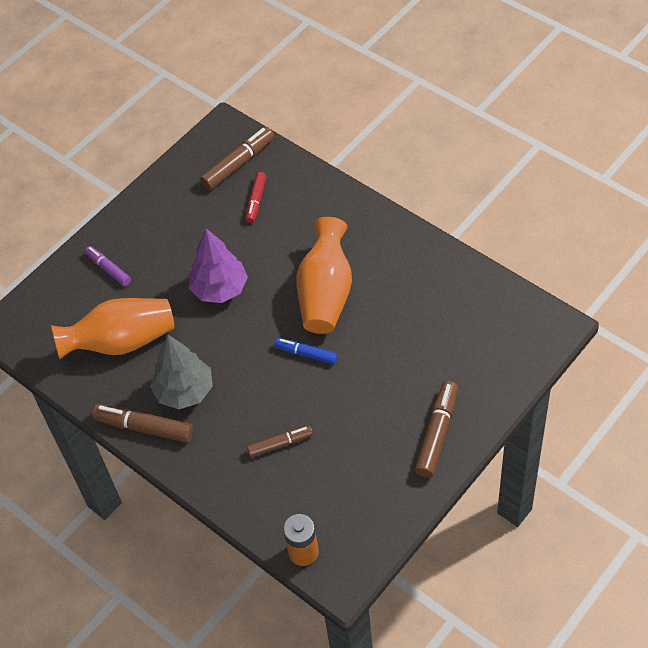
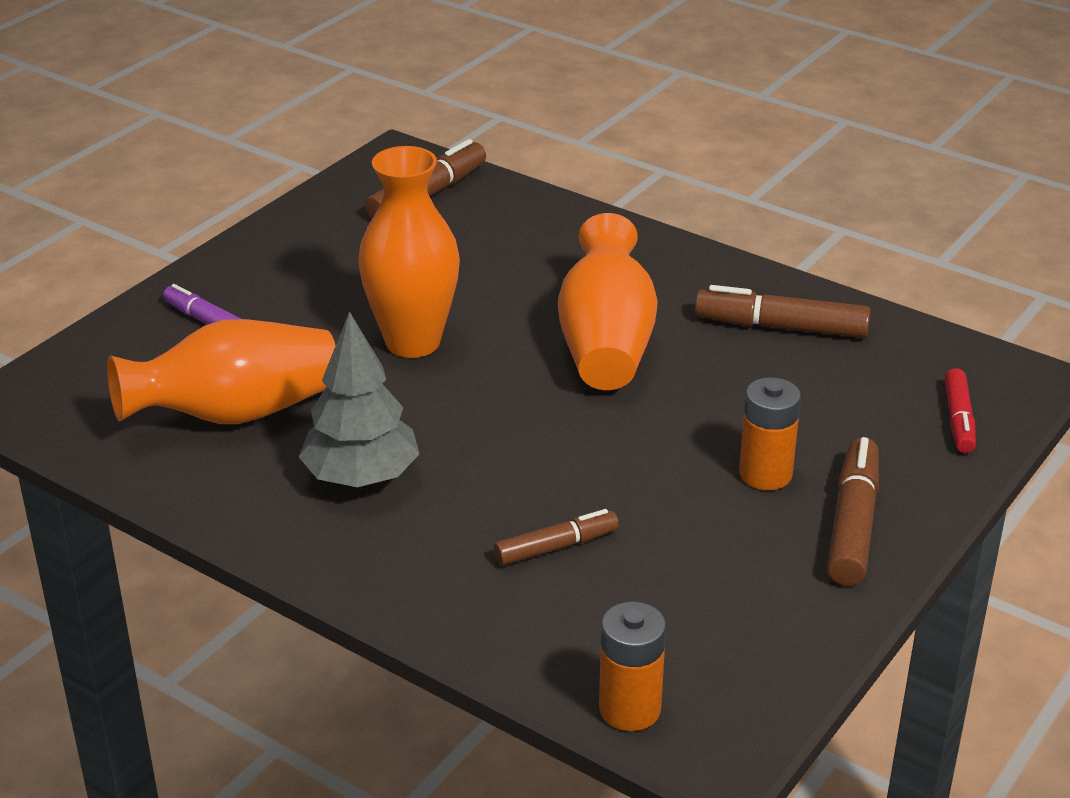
camera: 10 degrees left, 20 degrees down
(144, 427) = (287, 530): brown marker -> brown marker (781, 327)
(219, 289) = (413, 342): purple tree -> orange vase
(256, 201) = (464, 236): red marker -> red marker (958, 419)
(306, 354) = (585, 422): blue marker -> none
(397, 396) = (765, 474): none -> orange battery

